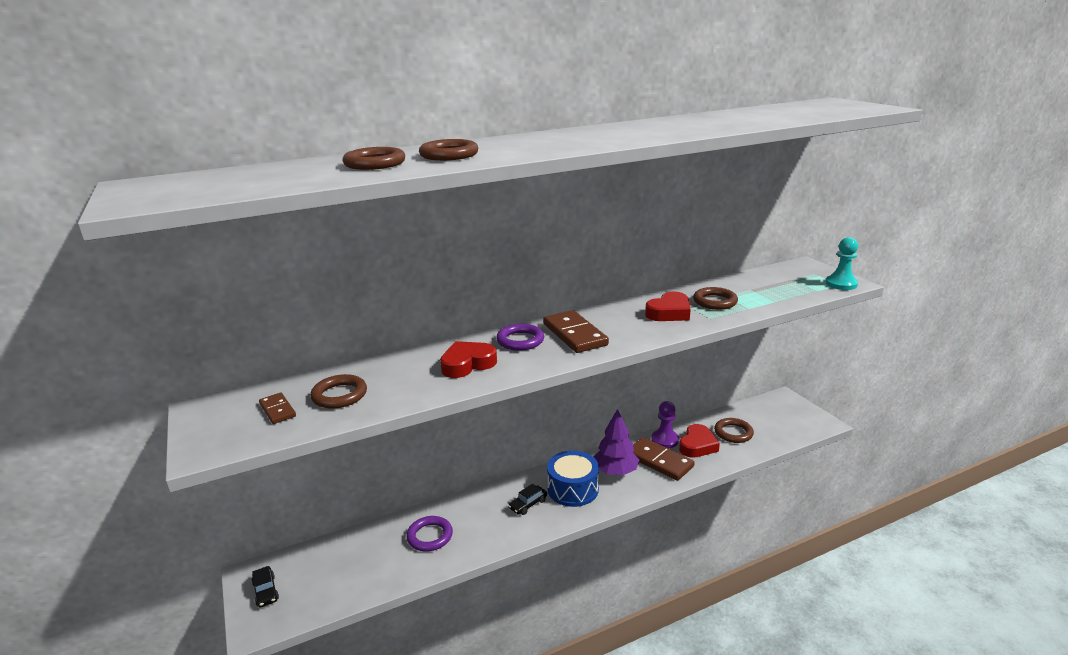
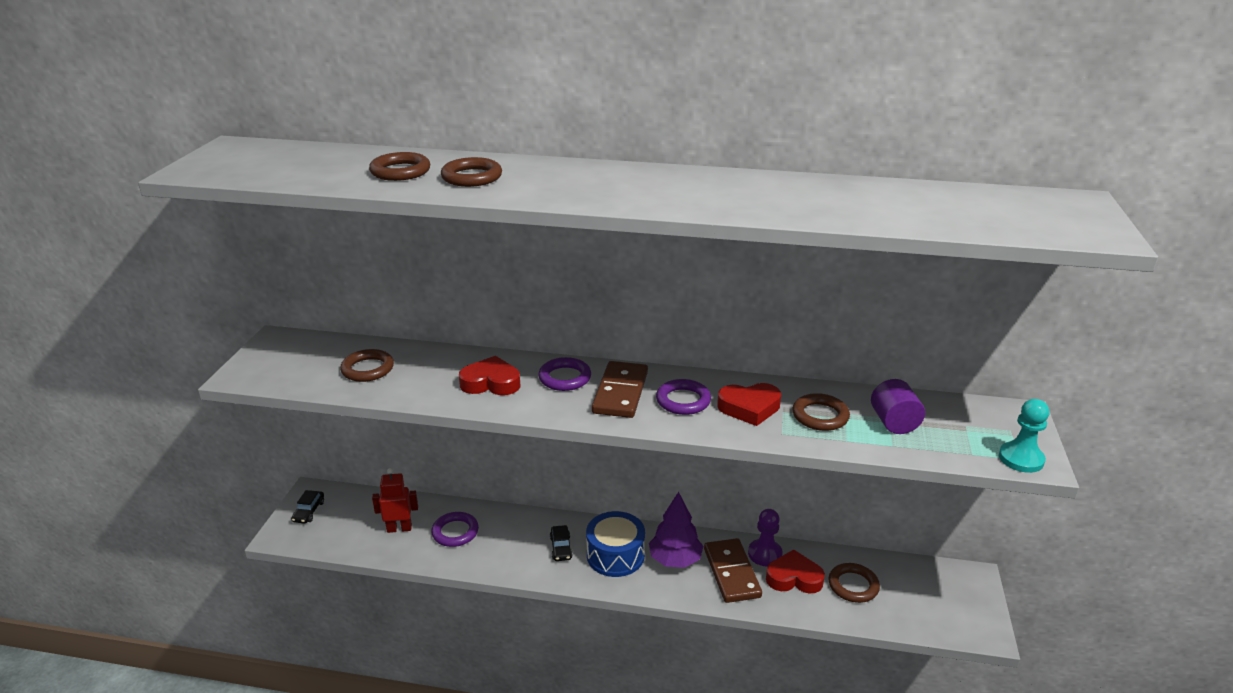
camera: 35 degrees right, 5 degrees up
(277, 410) = (316, 363): brown domino -> none
(375, 559) = (399, 528): none -> red robot
(528, 504) = (561, 548): black car -> black car turned 90 degrees counterclockwise
(623, 324) = (683, 401): none -> purple ring
(697, 445) = (794, 578): red heart -> red heart turned 150 degrees counterclockwise
(757, 291) = (894, 423): none -> purple cylinder

